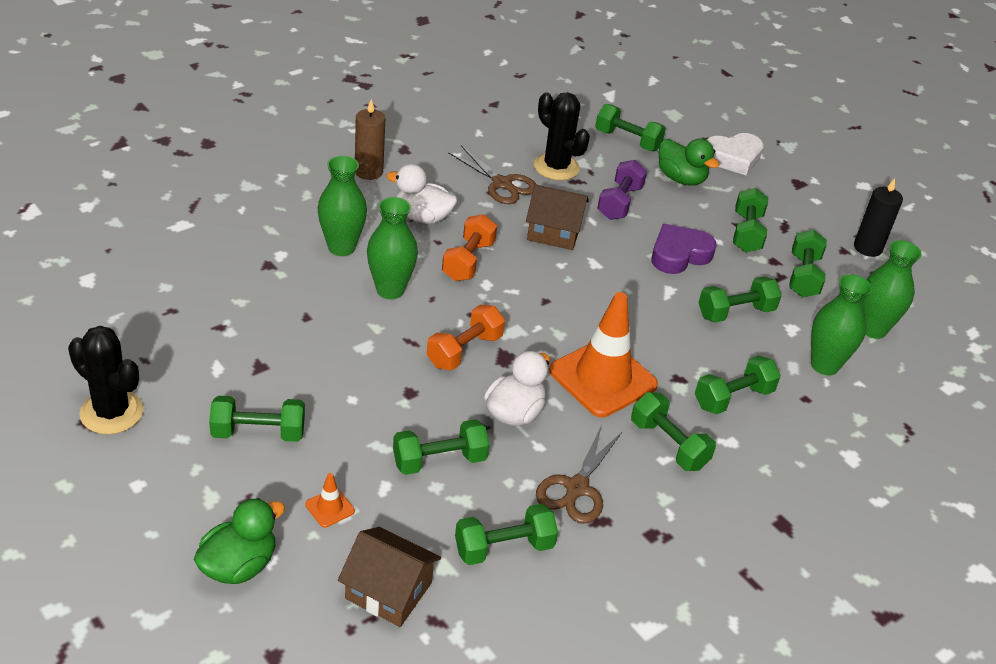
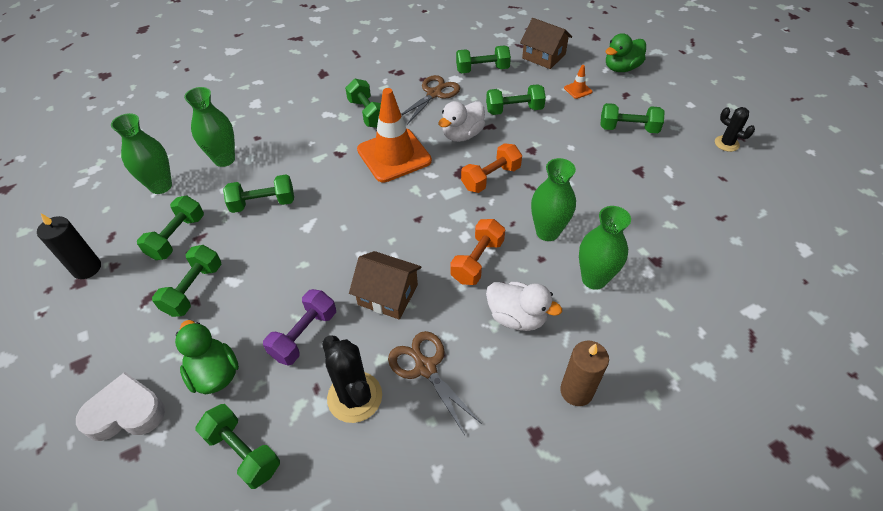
camera: 165 degrees left, 10 degrees up
(111, 412) = (726, 143): black cactus -> black cactus, size x0.60
(679, 255) = (277, 264): purple heart -> none
(733, 398) = (308, 139): green dumbbell -> none

